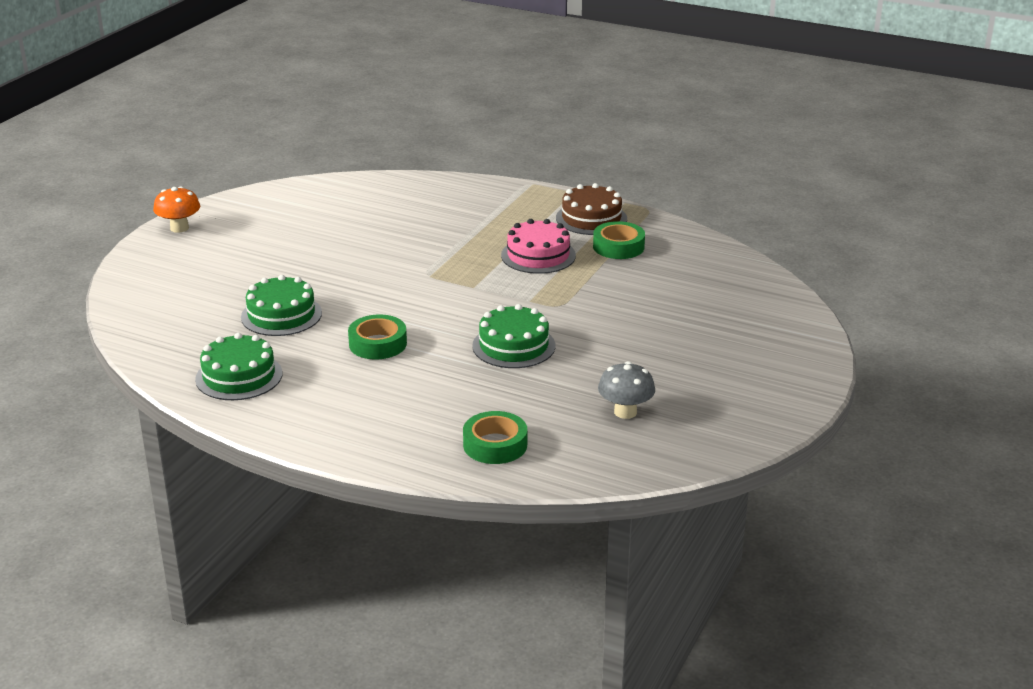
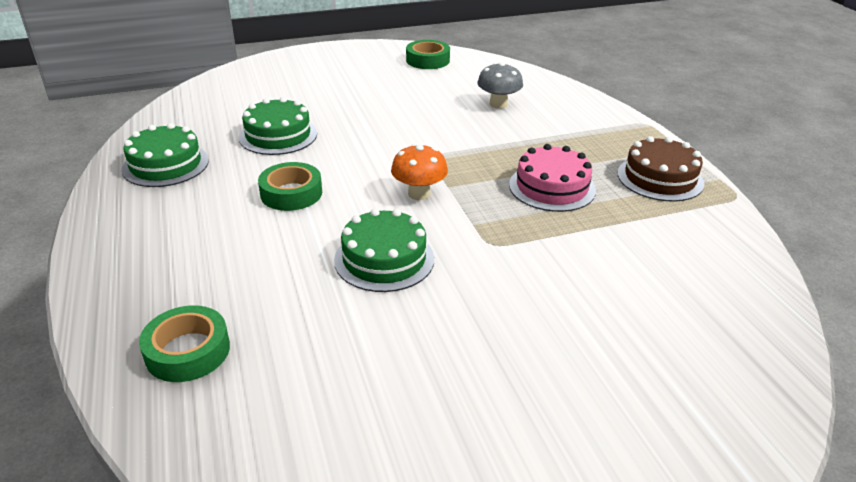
camera: 45 degrees right, 5 degrees up
(179, 228) = (338, 51): orange mushroom -> orange mushroom (419, 194)
(618, 247) = (645, 217): green tape -> green tape (427, 60)
(625, 412) = (354, 407): grey mushroom -> grey mushroom (498, 104)

